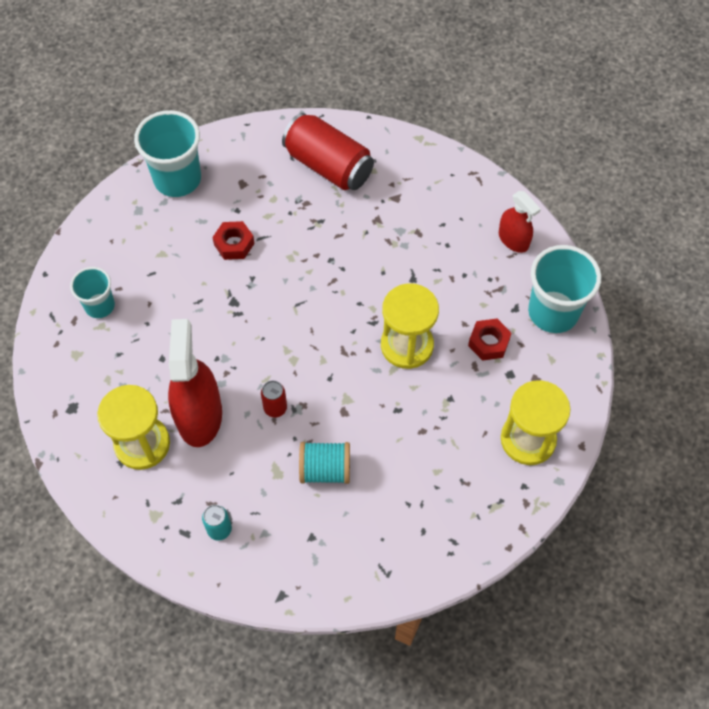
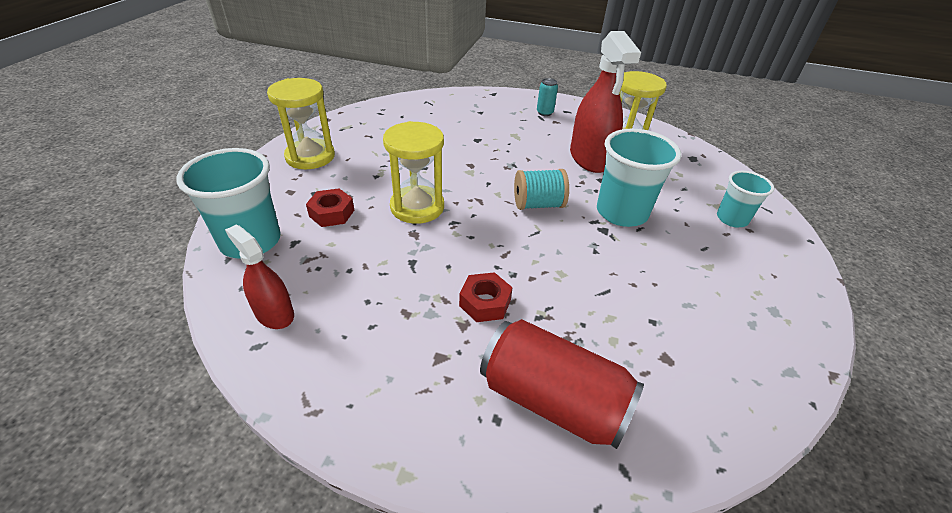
camera: 170 degrees right, 20 degrees down
(177, 179) = (759, 356): turquoise cup -> turquoise cup (621, 212)
(234, 244) = (634, 282): red nut -> red nut (485, 302)
(275, 408) = (529, 164): red can -> none
(325, 470) = (478, 137): turquoise spool -> turquoise spool (538, 204)

